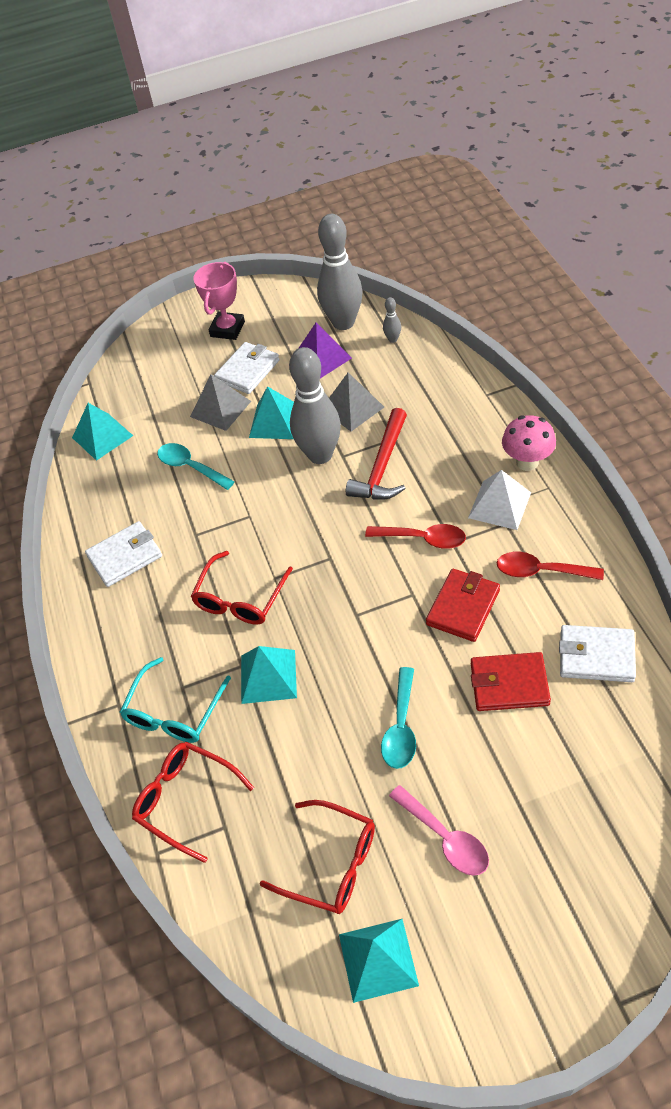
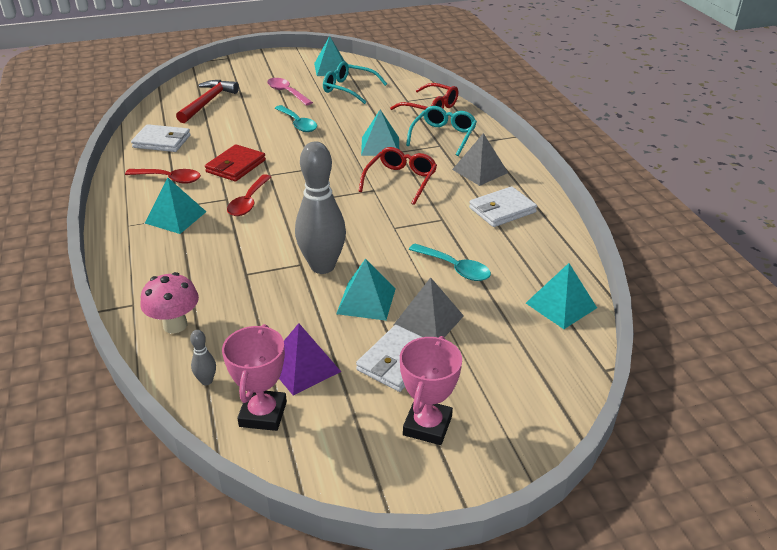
camera: 175 degrees right, 15 degrees down
(331, 864) = (348, 89): red glasses -> turquoise glasses
(343, 323) = (263, 414): grey bowling pin -> pink trophy
(352, 408) = (280, 306): grey pyramid -> grey pyramid (480, 171)
(382, 466) = (265, 252): red hammer -> red hammer (207, 102)
(401, 727) = (298, 124): turquoise spoon -> turquoise spoon turned 135 degrees clockwise
(423, 539) = (248, 202): red spoon -> red spoon turned 90 degrees counterclockwise
(499, 505) = (175, 217): white pyramid -> turquoise pyramid
(509, 684) = (224, 134): red wallet -> none
(527, 462) = (133, 243): pink mushroom -> pink mushroom (175, 325)

